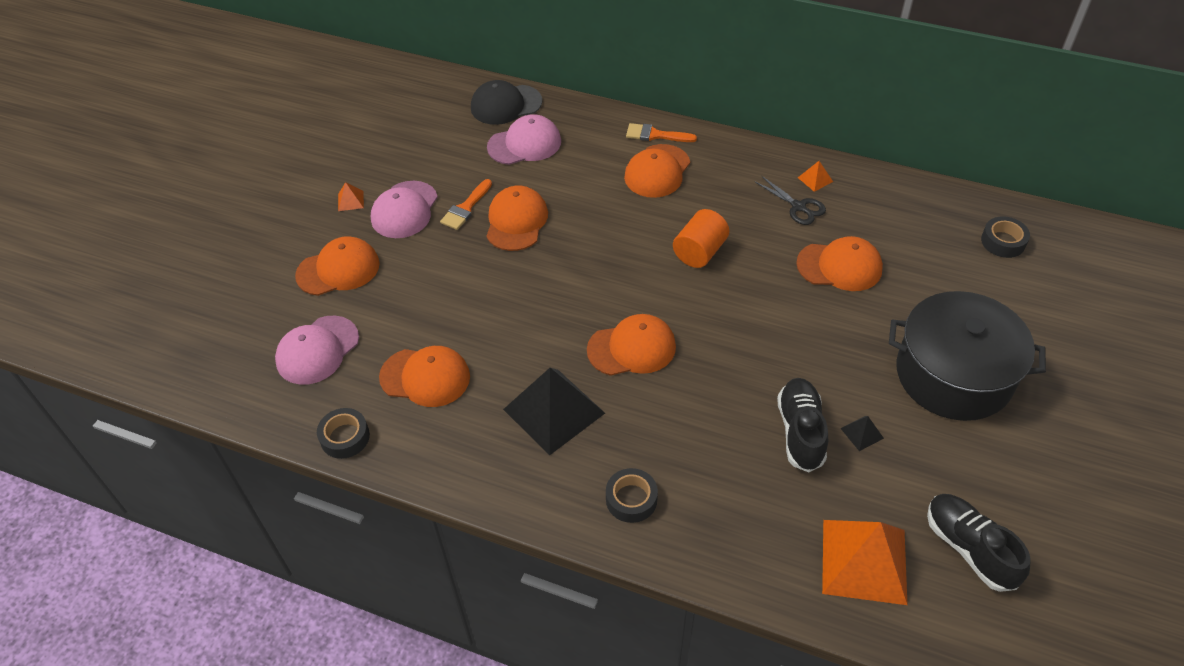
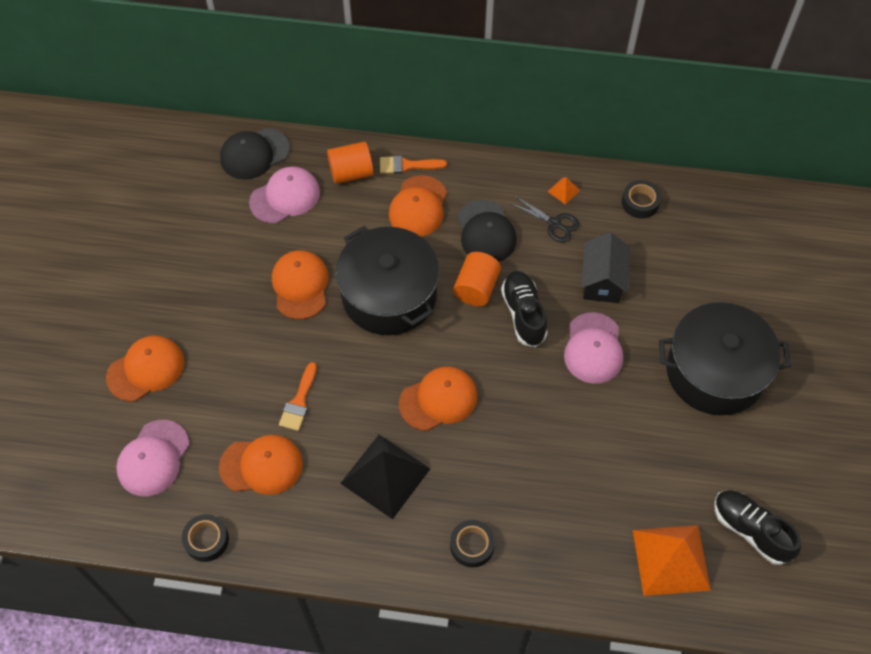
camera: 15 degrees left, 10 degrees up
(350, 200) = (134, 291): orange pyramid -> none
(404, 210) = (190, 292): pink cap -> pink cap (593, 348)
(466, 208) = (248, 279): orange brush -> orange brush (299, 401)
(597, 133) = (351, 173): none -> orange cylinder
(605, 243) = (389, 295): none -> black pot
(723, 203) = (486, 232): none -> black cap
(800, 431) = (599, 452): black shoe -> black shoe (523, 314)
(839, 266) = (602, 281): orange cap -> black house
(862, 433) = (649, 443): black pyramid -> none
(1003, 242) = (736, 229): black tape -> black tape (640, 202)

